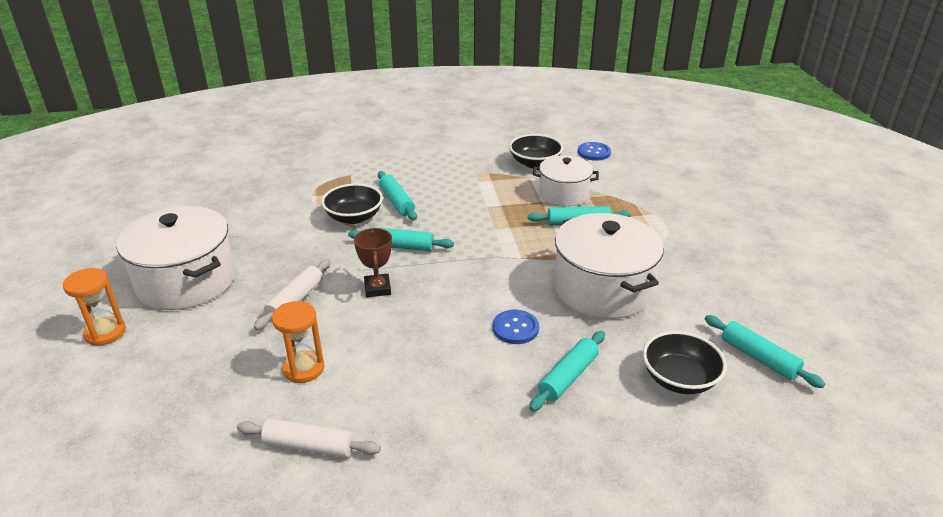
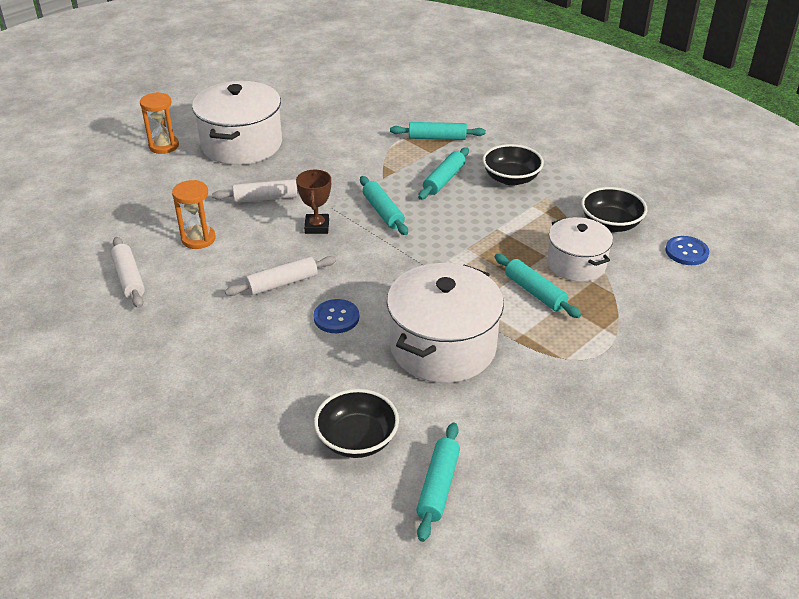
camera: 55 degrees right, 5 degrees up
(354, 217) = (396, 171): black bowl -> black bowl (511, 178)
(377, 288) = (317, 227): brown trophy -> brown trophy turned 45 degrees counterclockwise
(436, 340) = (282, 283): none -> white rolling pin
(568, 377) = (301, 371): turquoise rolling pin -> turquoise rolling pin (437, 138)

